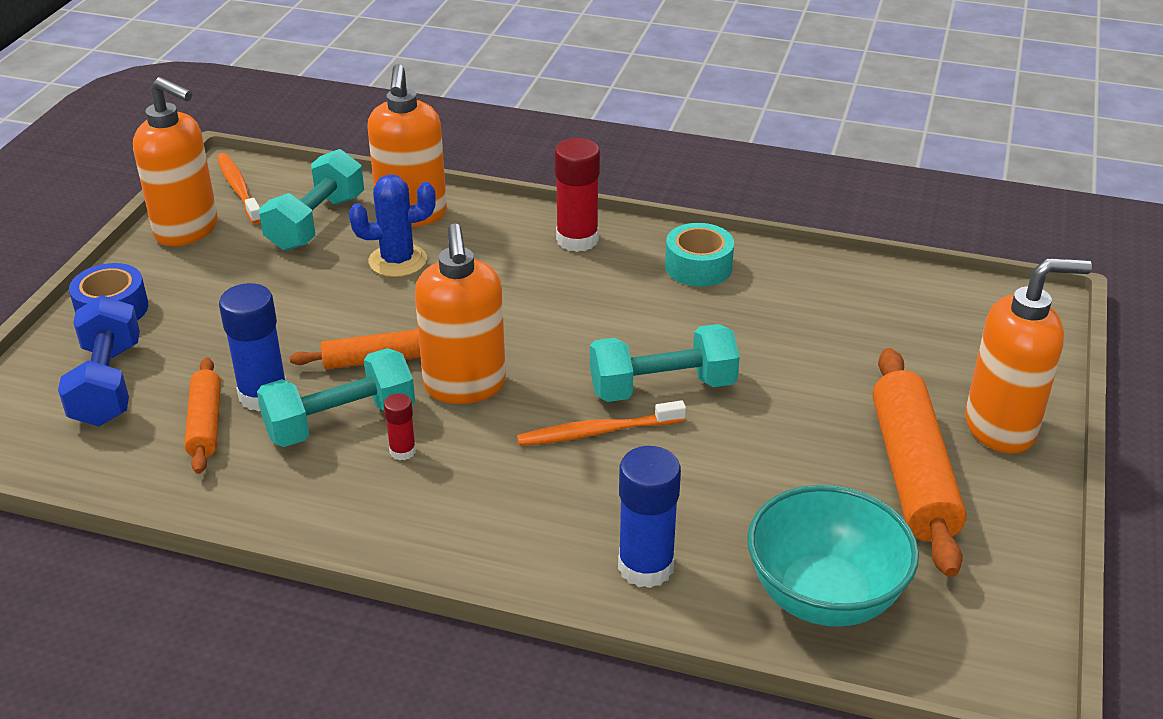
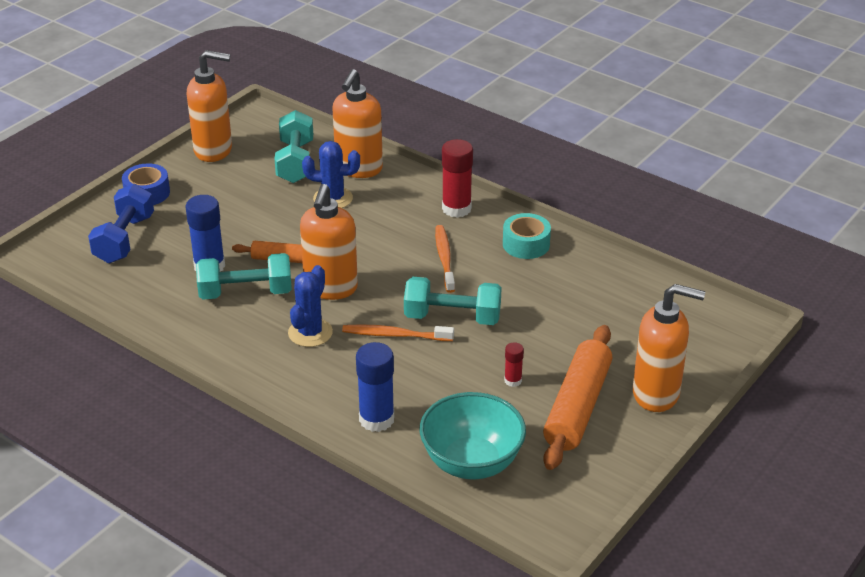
camera: 20 degrees right, 0 degrees up
(187, 230) = (214, 150): orange soap dispenser -> orange soap dispenser turned 45 degrees counterclockwise
(205, 424) = (168, 276): orange rolling pin -> none
(239, 189) = (258, 129): orange toothbrush -> orange toothbrush (444, 259)
(316, 223) = (295, 162): turquoise dumbbell -> turquoise dumbbell turned 45 degrees counterclockwise
(402, 451) = (273, 319): red glue stick -> red glue stick (513, 381)
(471, 459) = (310, 333): none -> blue cactus

